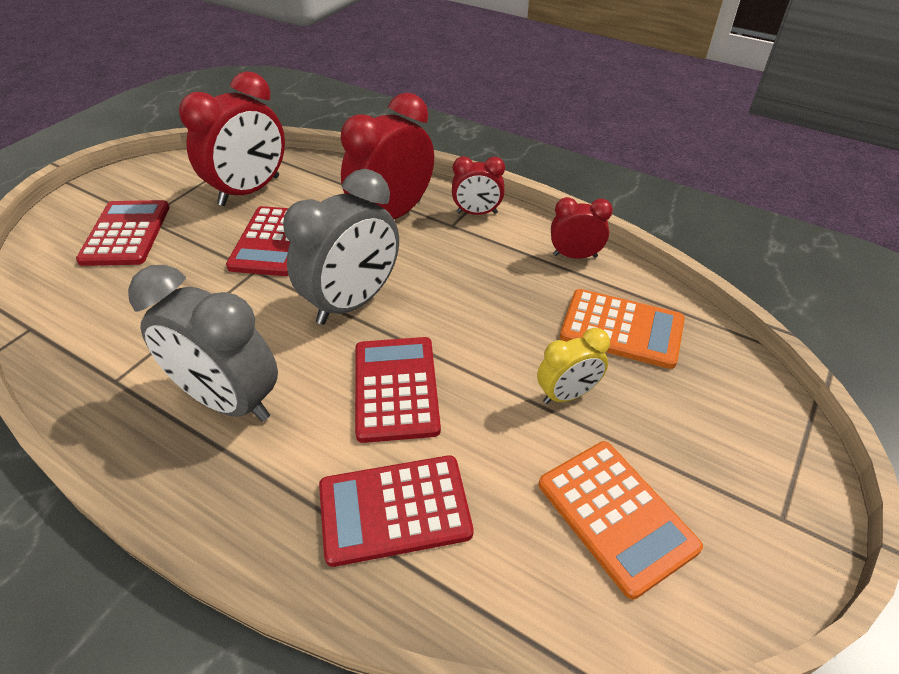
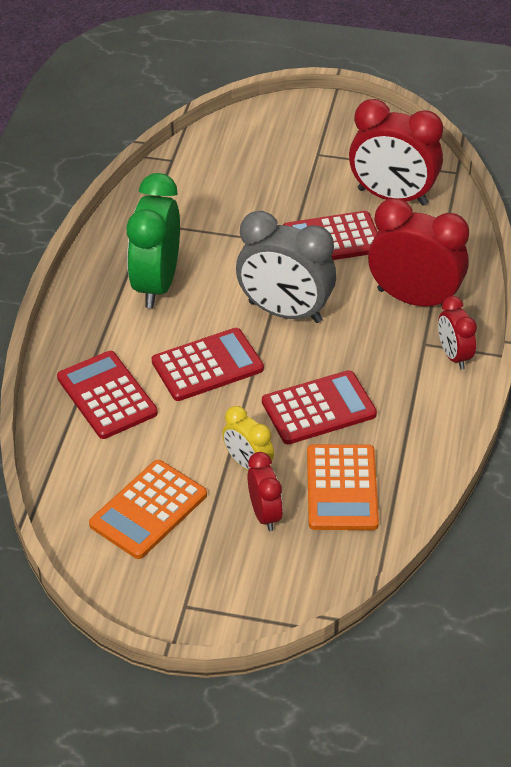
camera: 70 degrees right, 0 degrees up
(126, 234) = (293, 154): red calculator -> red calculator (319, 408)
(229, 400) = (156, 284): grey clock -> green clock
(575, 256) = (427, 440): red clock -> red clock (264, 514)

